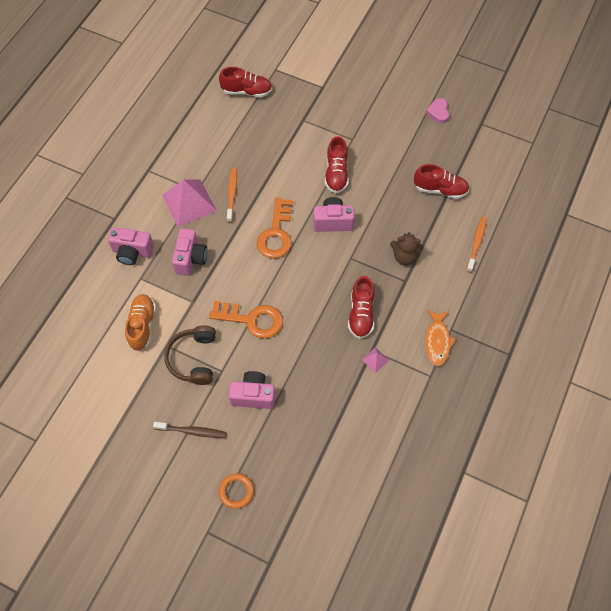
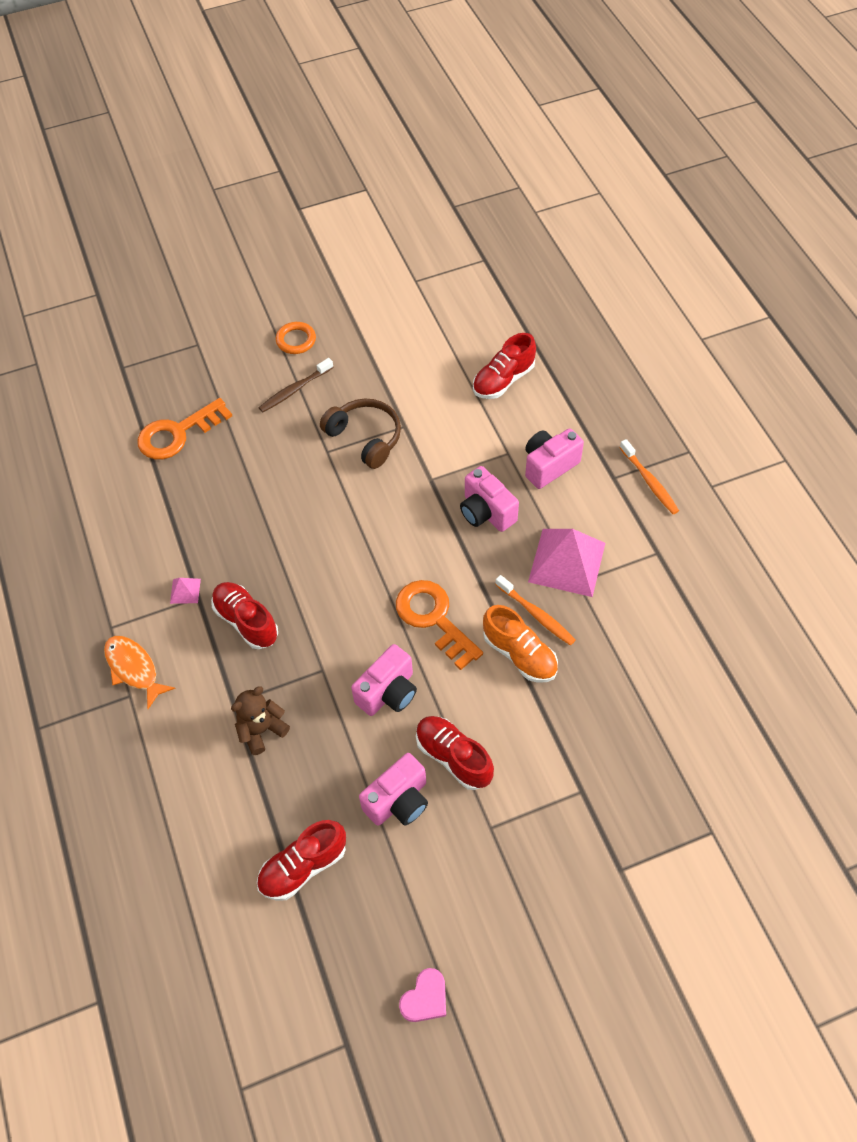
camera: 135 degrees right, 5 degrees down
(142, 325) = (448, 420): orange shoe -> orange shoe (520, 654)
(236, 491) = (204, 385): orange ring -> orange ring (296, 340)
(247, 91) = (698, 759): red shoe -> red shoe (503, 380)
(252, 320) = (352, 516): orange key -> orange key (177, 433)
(253, 395) = (273, 459): pink camera -> pink camera (398, 801)
(438, 112) = (425, 998): pink heart -> pink heart turned 90 degrees clockwise
(476, 243) = (188, 832): orange toothbrush -> orange toothbrush (649, 481)

